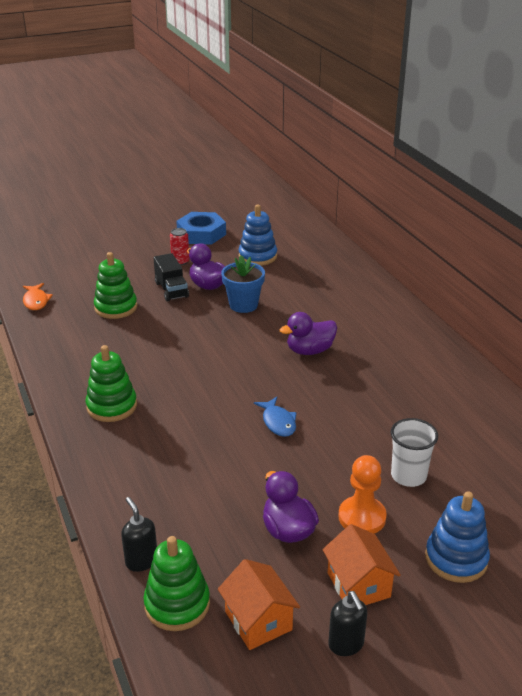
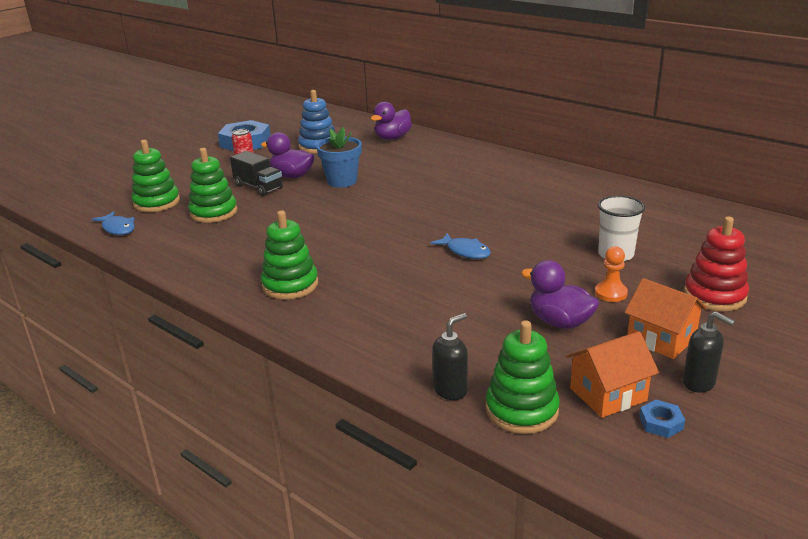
camera: 25 degrees left, 5 degrees down
(36, 301) = (118, 228): orange fish -> blue fish
(83, 282) = (156, 202): none -> green stacking toy
(141, 561) = (450, 390): black soap dispenser -> black soap dispenser turned 105 degrees clockwise
(258, 620) = (608, 394): orange house -> orange house turned 60 degrees counterclockwise
(274, 668) = (661, 423): none -> blue nut
(310, 351) = (438, 197): purple duck -> purple duck (392, 138)
(362, 517) = (611, 293): orange pawn -> orange pawn, size x0.66
(456, 559) = (714, 295): blue stacking toy -> red stacking toy

